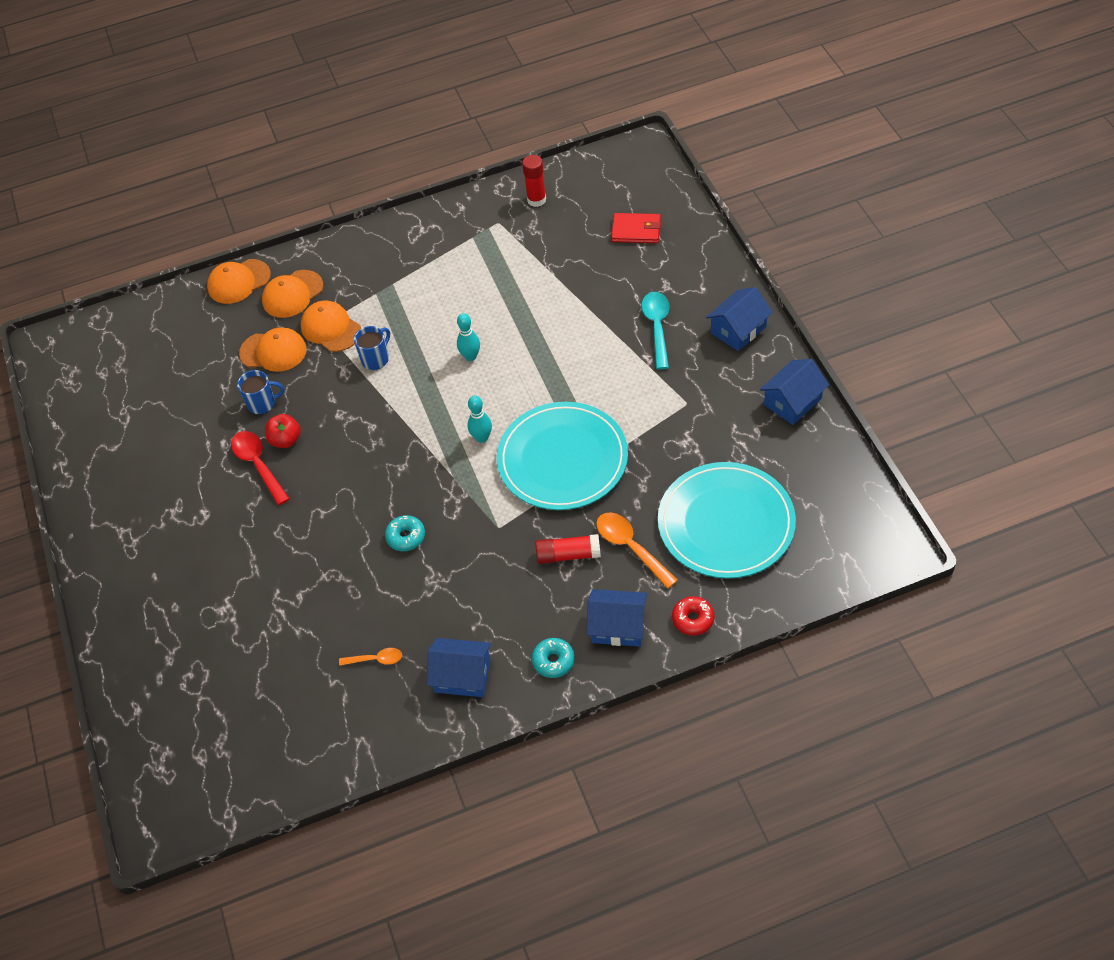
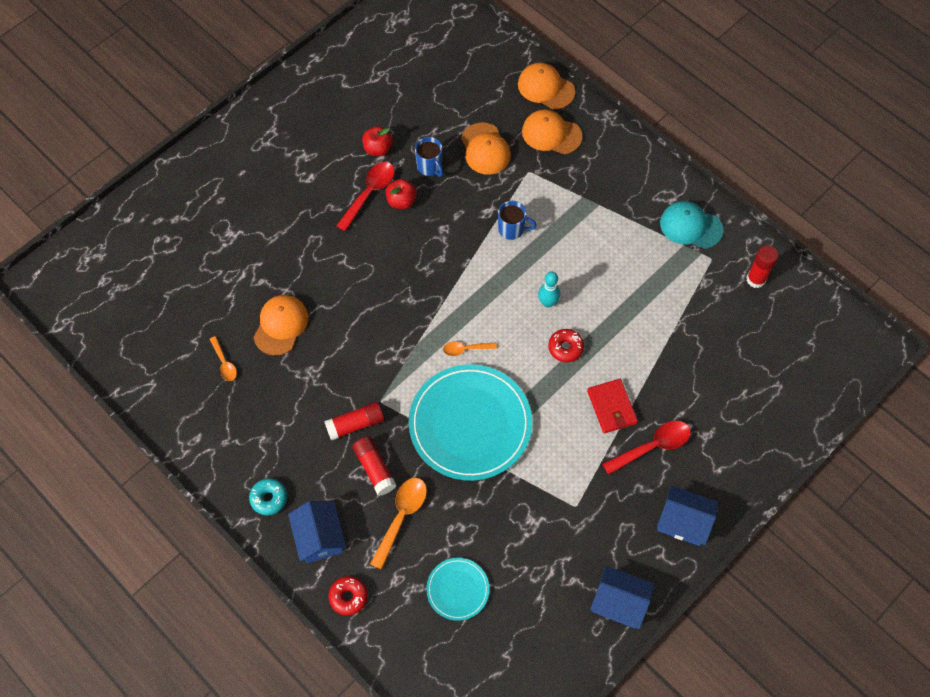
camera: 60 degrees right, 10 degrees up
(211, 441) = (378, 149): none -> red apple
(331, 328) = (528, 180): orange cap -> orange cap (281, 325)
(406, 537) = (344, 334): turquoise donut -> none
(457, 226) = (690, 226): none -> turquoise cap
(462, 676) = (231, 434): blue house -> none
(482, 438) = (465, 349): turquoise bowling pin -> orange spoon
(512, 557) = (355, 424): none -> red glue stick
(525, 358) = (565, 348): none -> red donut
(636, 230) = (762, 382): red wallet -> red wallet (611, 407)
(657, 327) = (652, 446): turquoise spoon -> red spoon
(726, 523) = (457, 589): turquoise plate -> turquoise plate, size x0.48

